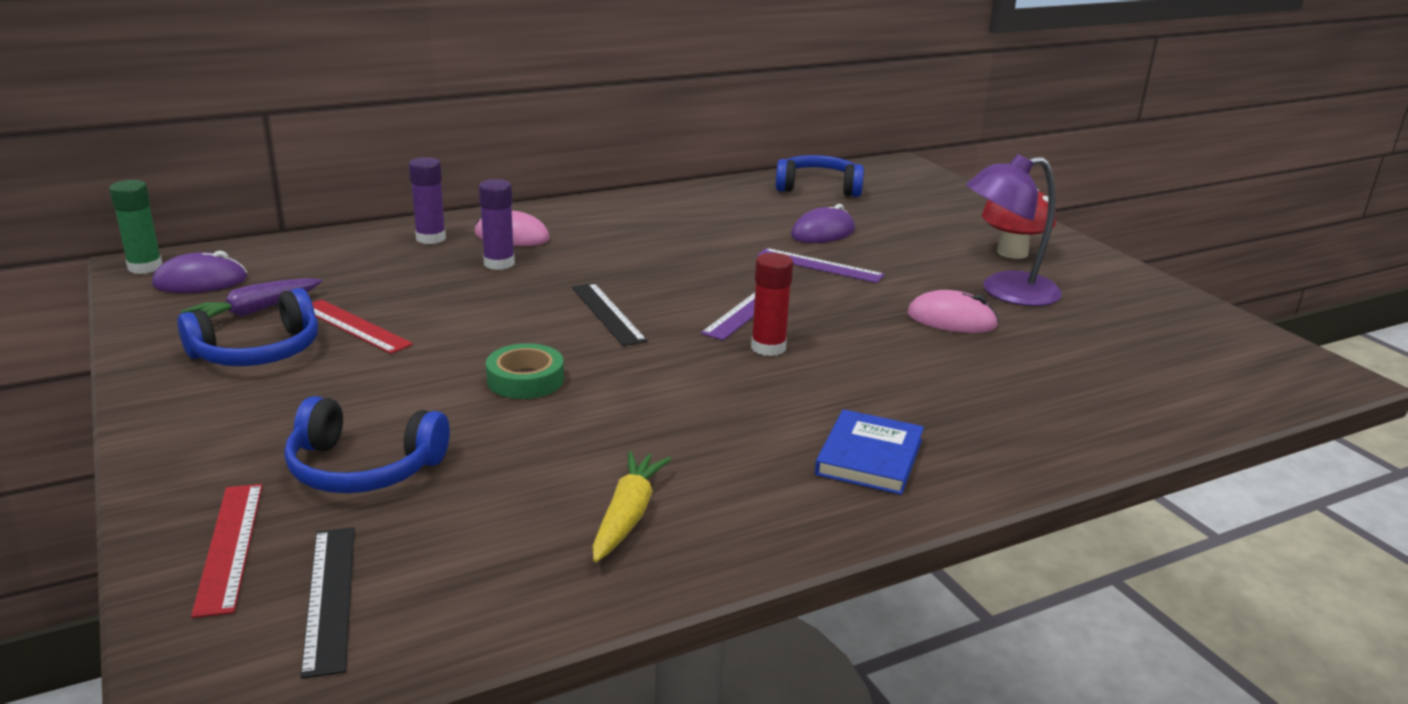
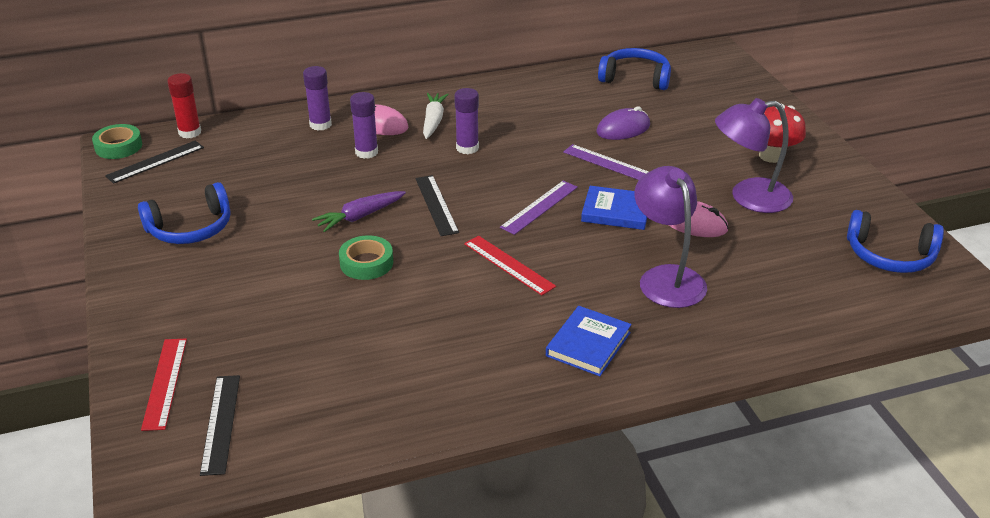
camera: 10 degrees right, 10 degrees up
(145, 267) = (118, 146): green glue stick -> green tape
(200, 281) = (155, 162): purple mouse -> black ruler
(254, 311) = (190, 191): purple carrot -> purple carrot (360, 217)
(354, 326) = (256, 208): red ruler -> red ruler (509, 265)
(363, 468) = (250, 330): blue headphones -> blue headphones (890, 256)
(580, 231) = (433, 121): none -> white carrot
(628, 515) = (412, 379): yellow carrot -> none
(632, 256) = (467, 148): none -> purple glue stick
(768, 347) = (546, 243): red glue stick -> red glue stick (190, 132)
(847, 311) = (616, 211): none -> blue book
(942, 377) = (666, 277): none -> purple lamp

